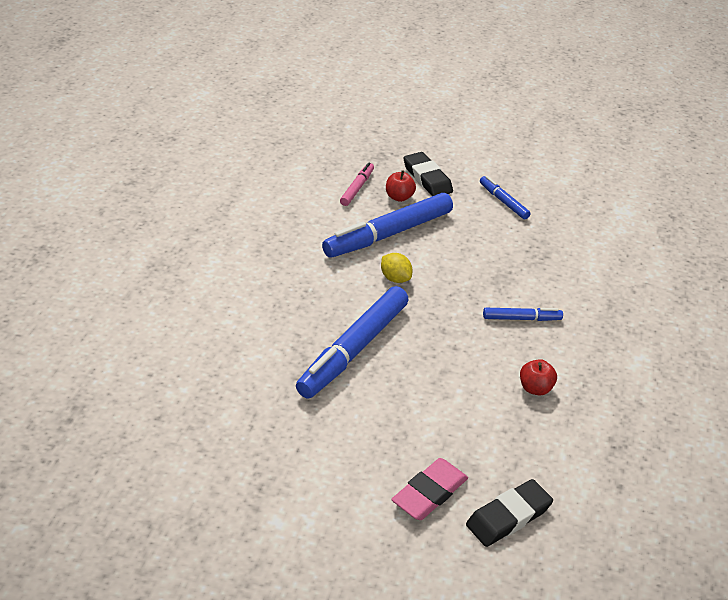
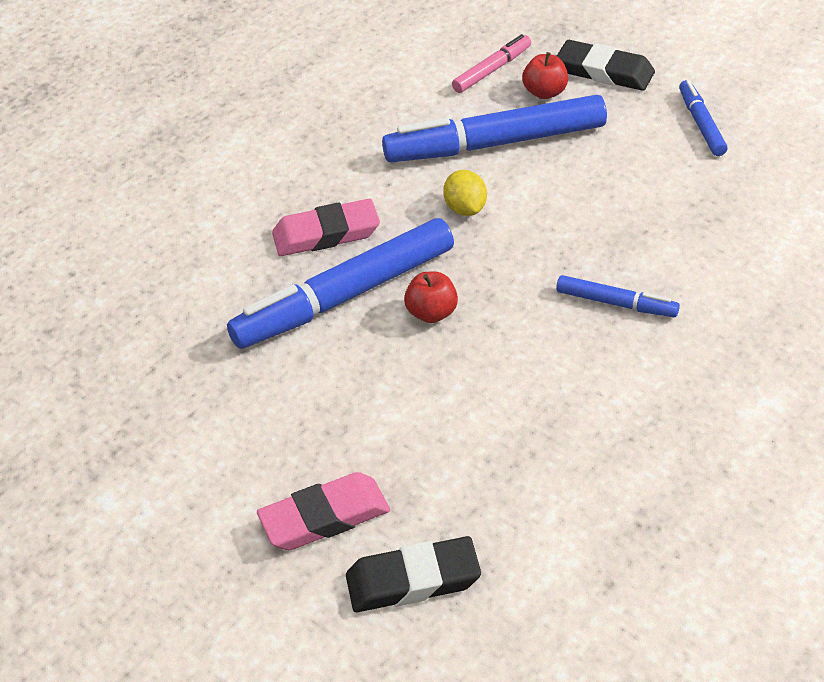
camera: 30 degrees right, 5 degrees up
(315, 312) = (326, 234): none -> pink eraser
(427, 178) = (604, 71): black eraser -> black eraser turned 60 degrees counterclockwise
(535, 388) = (570, 409): red apple -> red apple (432, 313)

